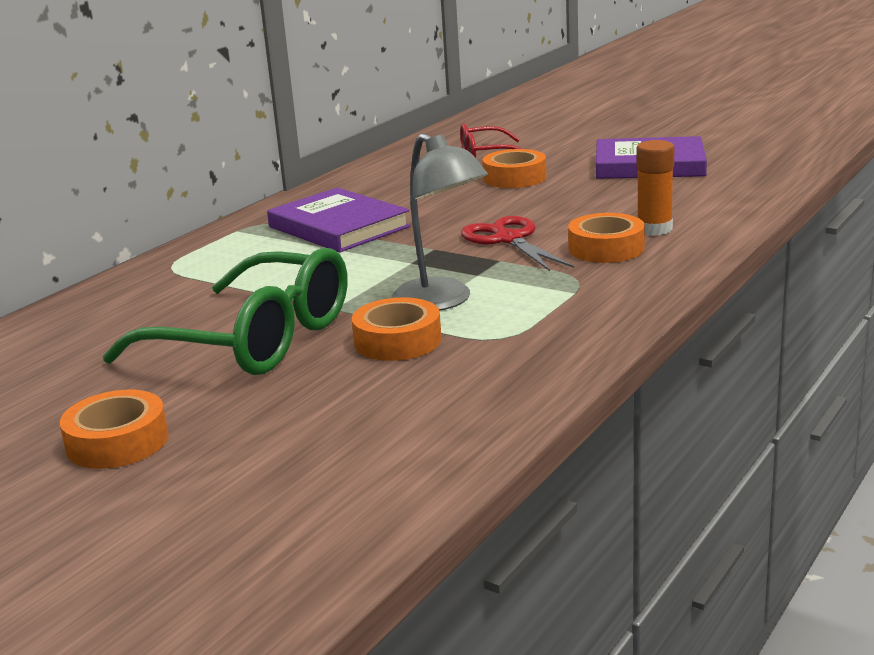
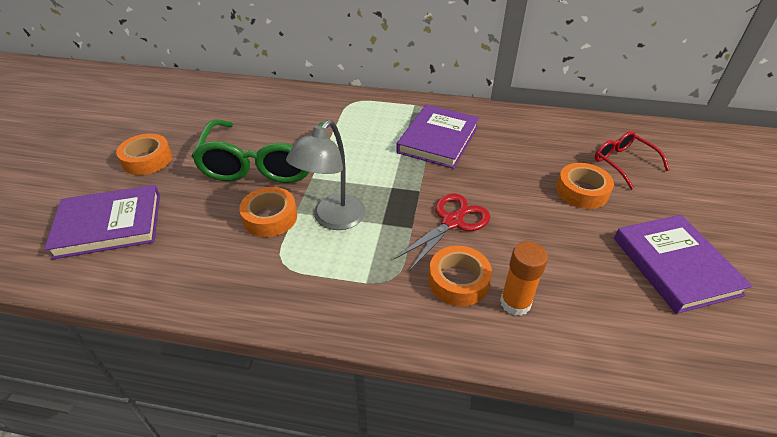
camera: 65 degrees right, 20 degrees up
(285, 473) = (109, 225): none -> purple book

